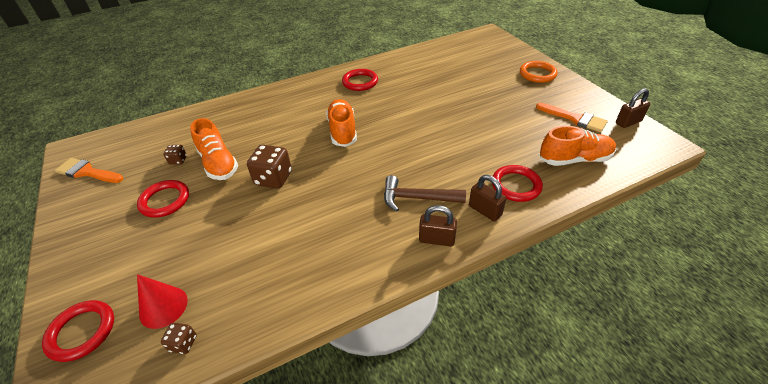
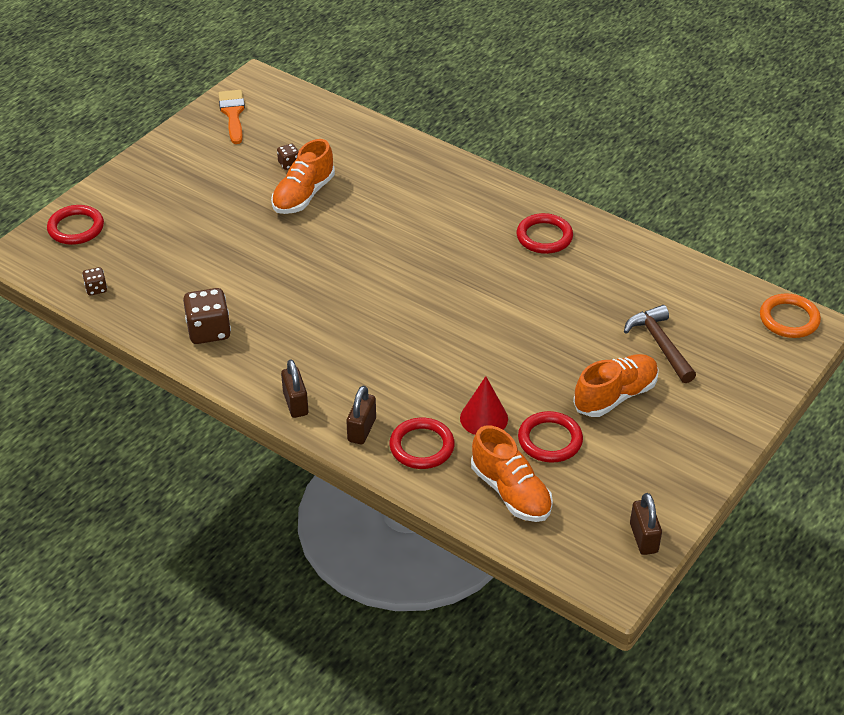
camera: 60 degrees right, 0 degrees up
(163, 307) = (120, 258): red cone -> red cone (484, 418)
(165, 201) = (229, 189): red ring -> red ring (550, 440)
(273, 178) = (307, 247): brown dice -> brown dice (209, 331)
(342, 131) = (425, 264): orange shoe -> orange shoe (615, 396)
(417, 198) = (348, 369): brown hammer -> brown hammer (660, 344)
(537, 74) = (712, 415): orange ring -> orange ring (789, 319)
(575, 118) = (611, 478): orange brush -> none
(628, 122) = (643, 538): brown padlock -> brown padlock turned 45 degrees clockwise

